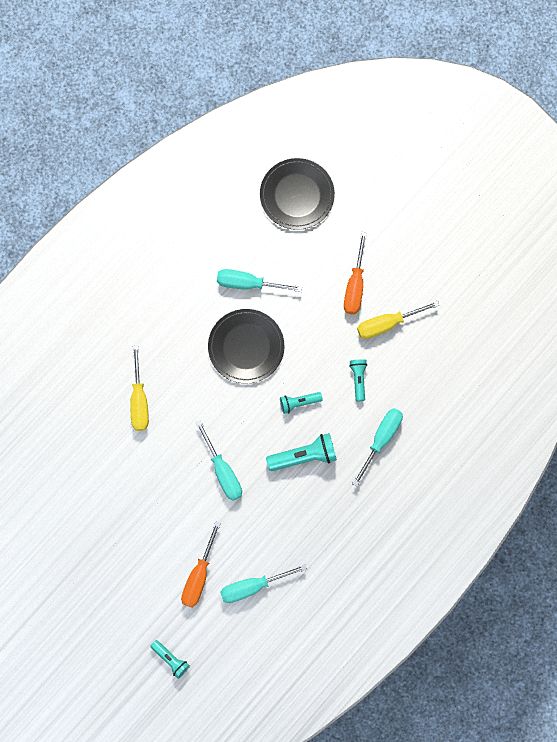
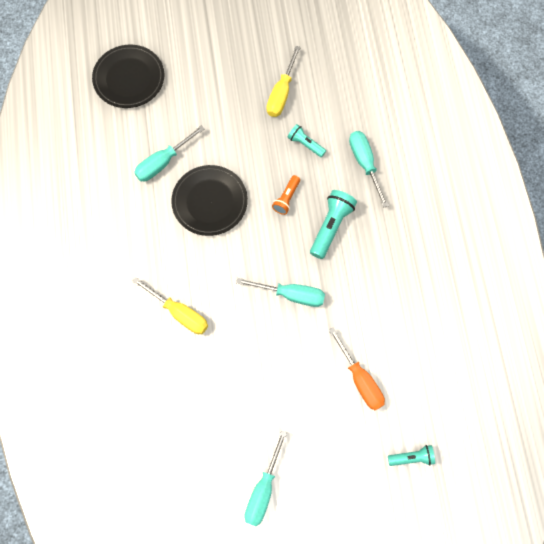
camera: 50 degrees left, 5 degrees down
(253, 586) = (403, 345): turquoise screwdriver -> turquoise screwdriver (263, 489)
(299, 403) = (286, 198): turquoise flashlight -> orange flashlight
(355, 285) = (233, 92): orange screwdriver -> none

